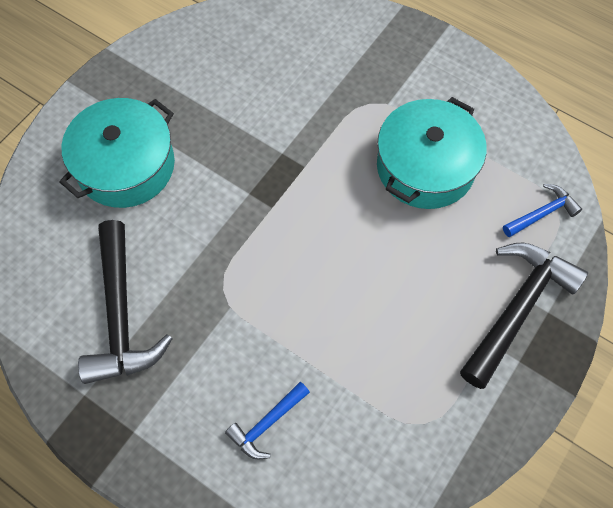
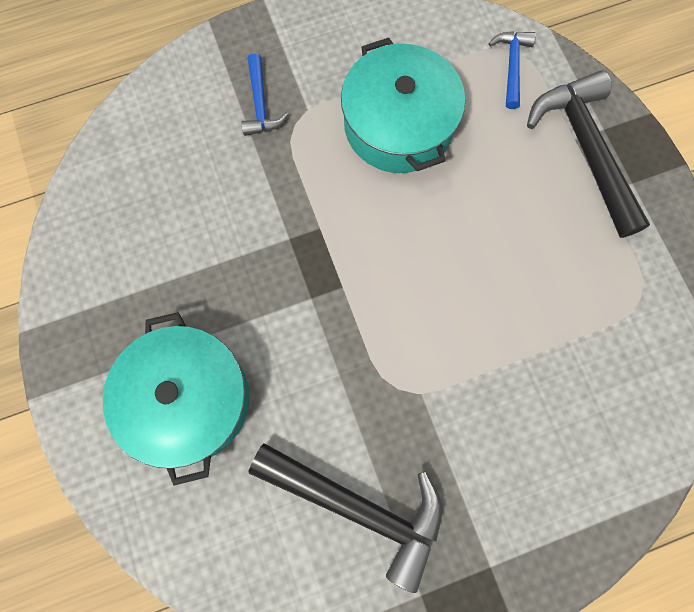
camera: 55 degrees left, 10 degrees up
(267, 423) = (559, 433): blue hammer -> blue hammer (260, 104)

